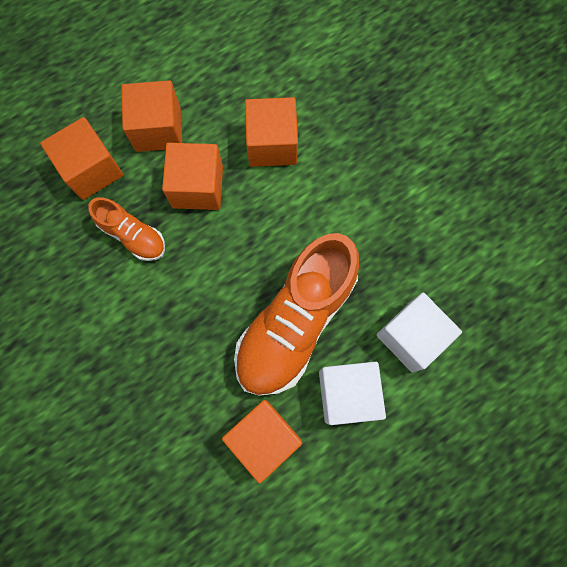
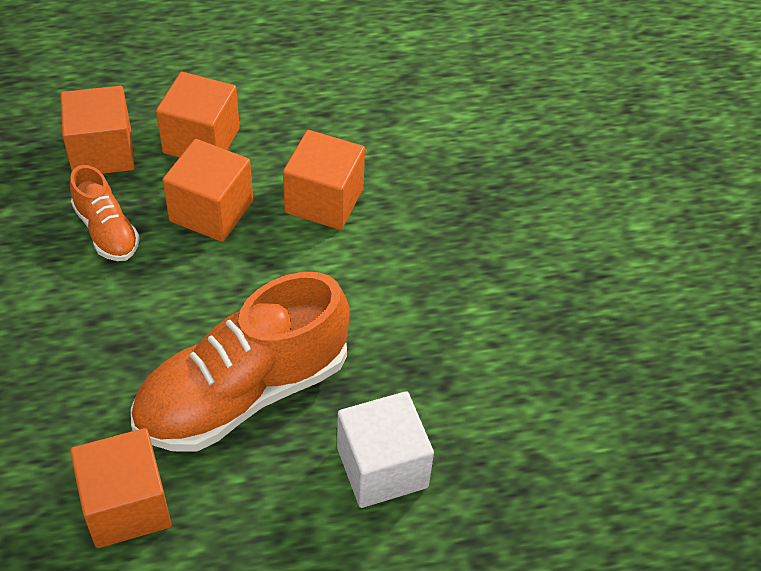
camera: 20 degrees right, 25 degrees down
(347, 394) = (262, 499): white cube -> none

